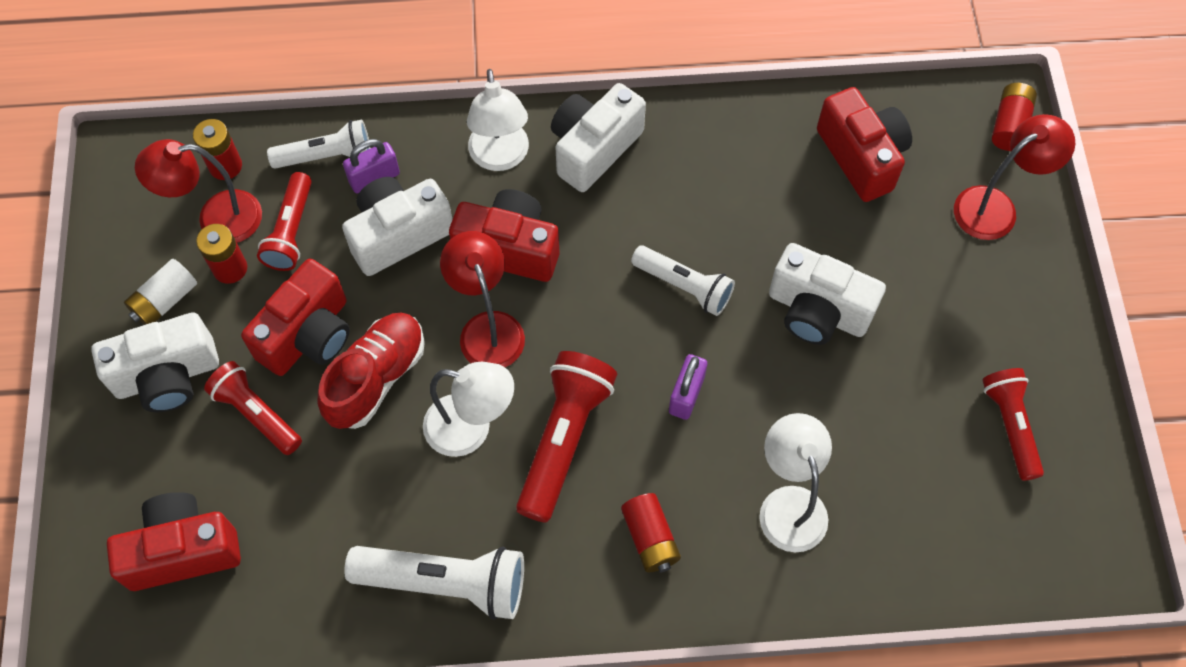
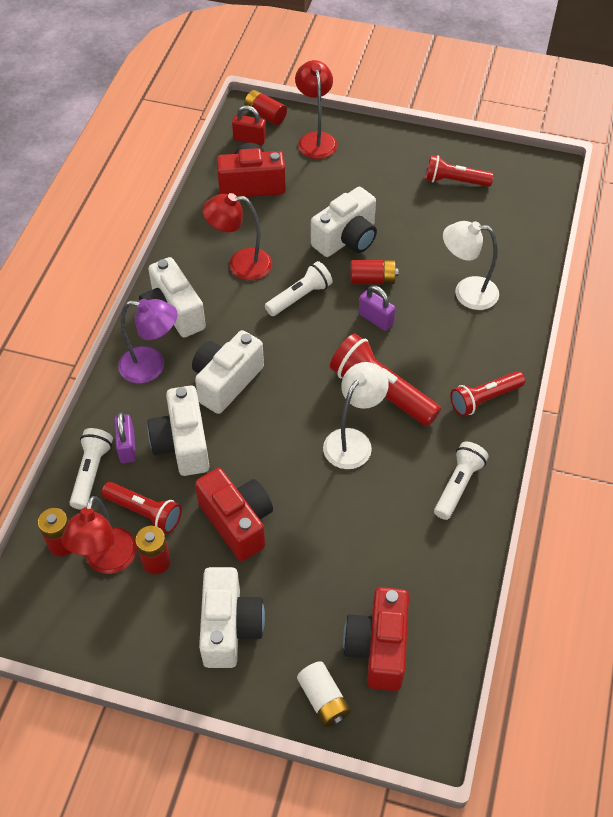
camera: 70 degrees left, 10 degrees down
(165, 301) = (162, 615): white battery -> white battery (323, 699)
(257, 414) = (287, 571): red flashlight -> red flashlight (484, 399)
(376, 378) = (291, 487): red shoe -> none
(445, 582) = (458, 485): white flashlight -> white flashlight, size x0.66
(487, 328) = (281, 411): red lamp -> red lamp (240, 264)
(500, 157) = (151, 366): white lamp -> purple lamp
(509, 248) = (226, 381): red camera -> white camera
(650, 538) = (465, 366): red battery -> red battery (372, 279)
(949, 122) = (249, 139): none -> red padlock

